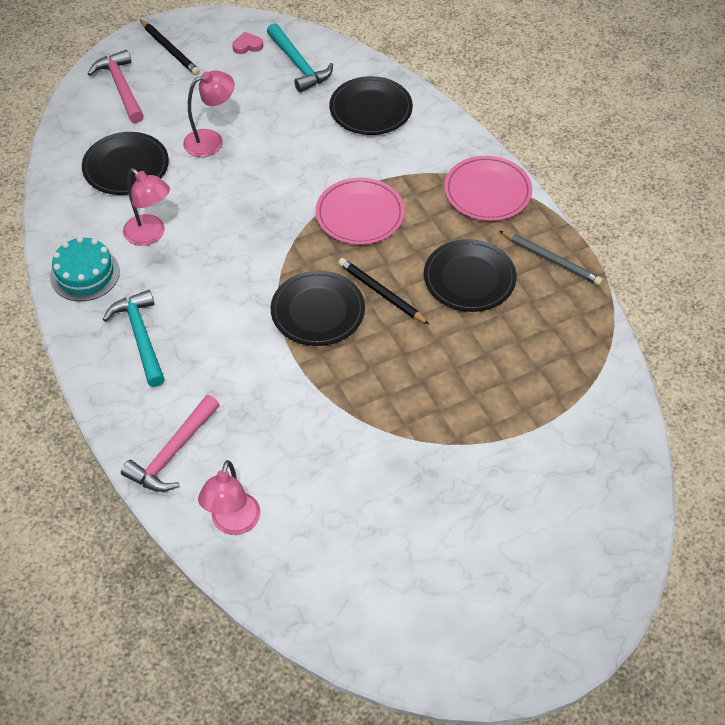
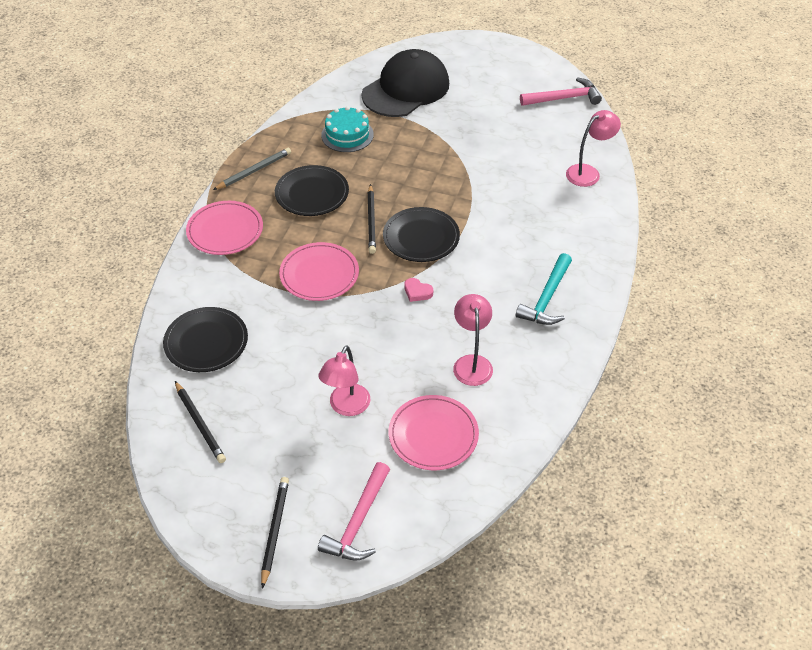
camera: 135 degrees left, 5 degrees down
(85, 274) = (545, 368): turquoise cake -> turquoise cake (347, 135)
(126, 166) = (433, 435): black plate -> pink plate
(172, 453) = (589, 223): pink hammer -> pink hammer (564, 98)
(211, 140) = (346, 407): pink lamp -> pink lamp turned 90 degrees counterclockwise
(247, 46) = (211, 478): pink heart -> pink heart (417, 292)
(299, 65) = (200, 424): turquoise hammer -> black pencil
(551, 260) = (254, 171): grey pencil -> grey pencil turned 60 degrees clockwise
(557, 481) = (406, 89): none -> black cap

